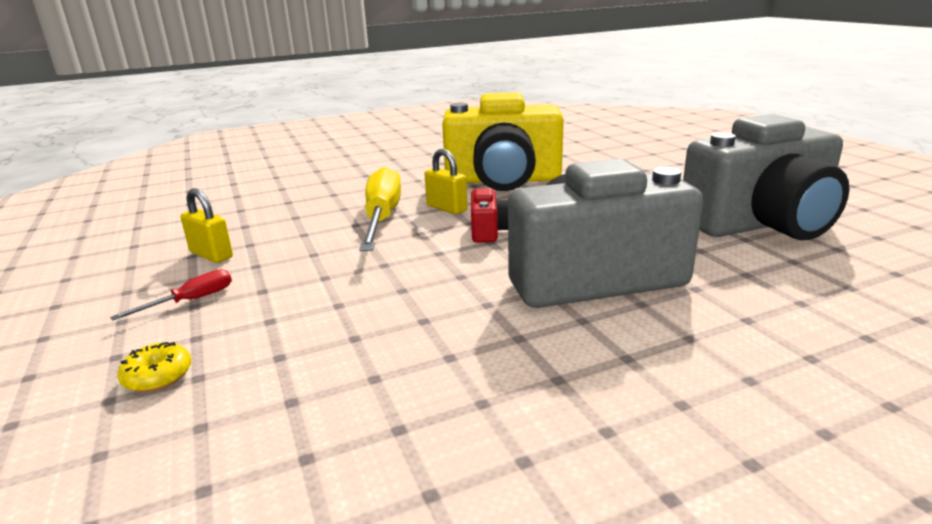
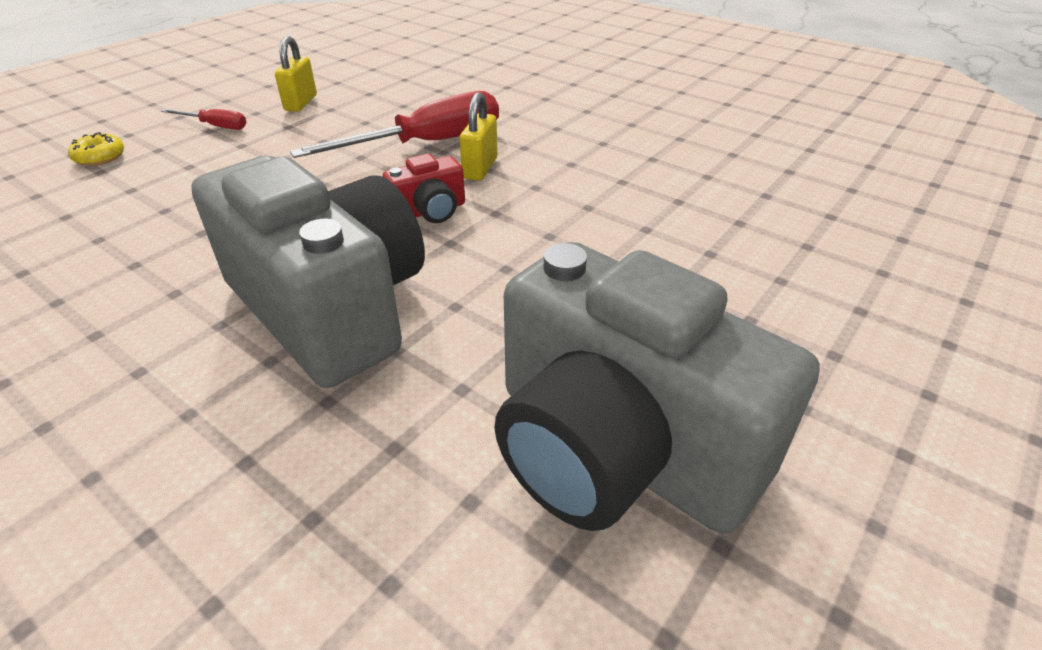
camera: 60 degrees right, 15 degrees up
(382, 218) = (427, 143): yellow screwdriver -> red screwdriver
(503, 180) = (606, 177): yellow camera -> none

